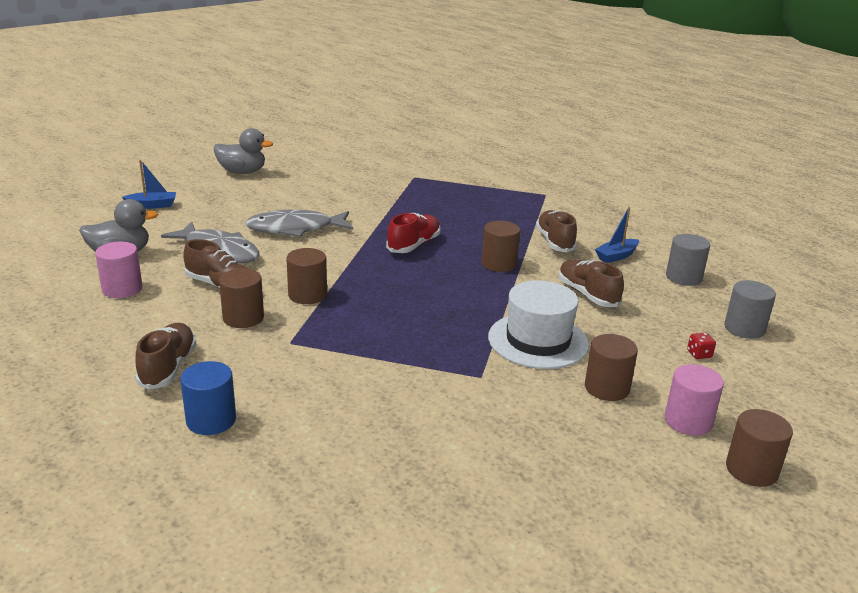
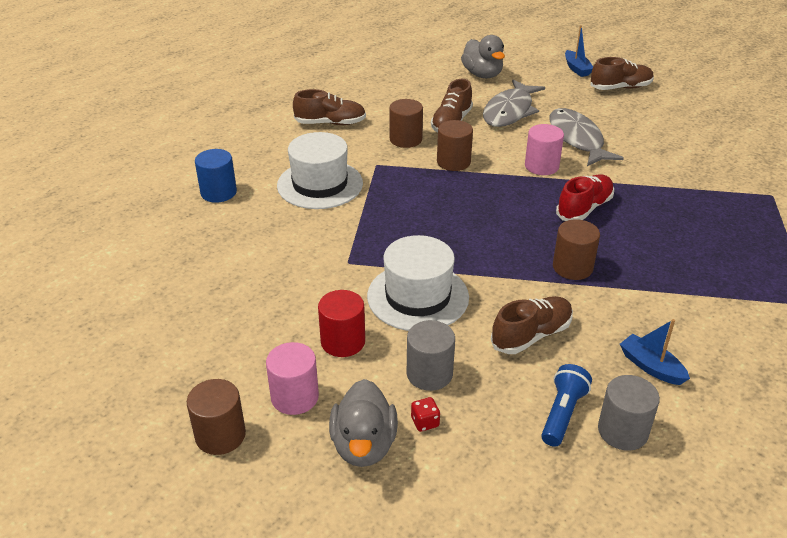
camera: 85 degrees right, 10 degrees up
(122, 289) = (430, 86): pink cylinder -> pink cylinder (541, 166)
(211, 420) = (272, 149): blue cylinder -> blue cylinder (218, 192)
(242, 172) = (686, 94): grey duck -> grey duck (364, 445)
(319, 385) = (320, 184): none -> white hat
(413, 245) = (584, 208): red shoe -> red shoe turned 75 degrees counterclockwise
(555, 242) = (659, 311): brown shoe -> brown shoe (620, 88)
(607, 388) = (343, 342): brown cylinder -> red cylinder
(673, 296) = (562, 414): none -> blue flashlight
(744, 328) = (501, 478): grey cylinder -> grey cylinder (429, 374)

